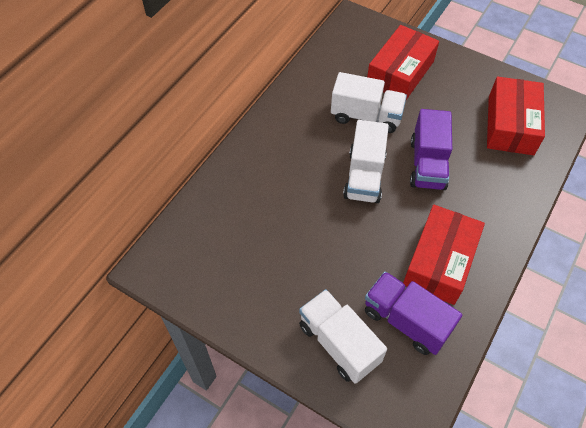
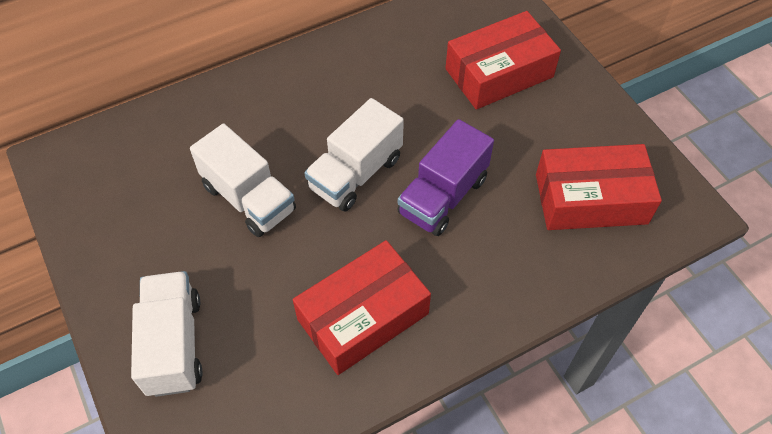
camera: 30 degrees right, 0 degrees up
(366, 116) = (415, 105): white truck -> white truck (249, 198)
(406, 321) = (267, 362): purple truck -> none
(510, 125) = (590, 199): red box -> red box turned 45 degrees clockwise

